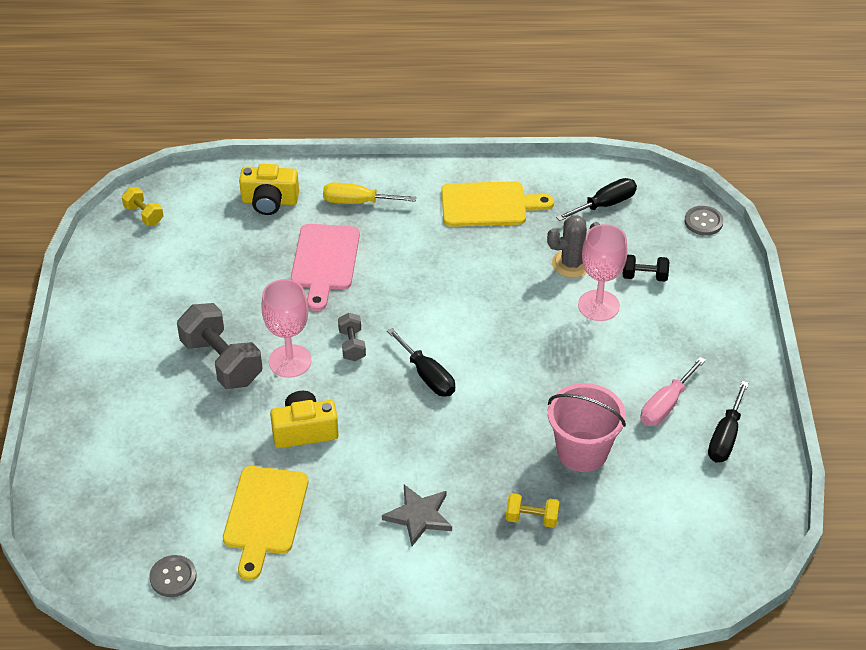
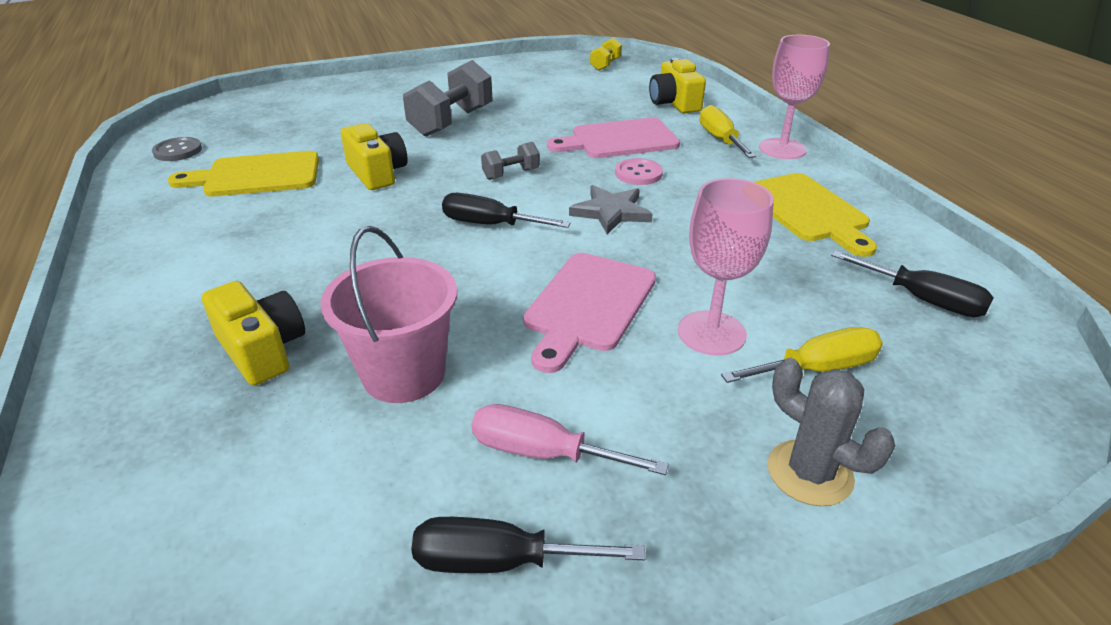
camera: 70 degrees right, 10 degrees down
(290, 361) = (469, 149): pink goblet -> pink goblet (782, 149)
(390, 270) = (638, 173): none -> pink button
(419, 516) = (261, 261): grey star -> grey star (611, 212)
(427, 376) = (490, 224): black screwdriver -> black screwdriver turned 75 degrees clockwise
(531, 518) = (262, 350): yellow dumbbell -> yellow camera
(550, 351) = (588, 305): none -> pink cutting board
(571, 264) = (771, 292): grey cactus -> grey cactus (809, 473)
(644, 276) = (817, 369): black dumbbell -> yellow screwdriver
(703, 222) = (1021, 416): grey button -> none

